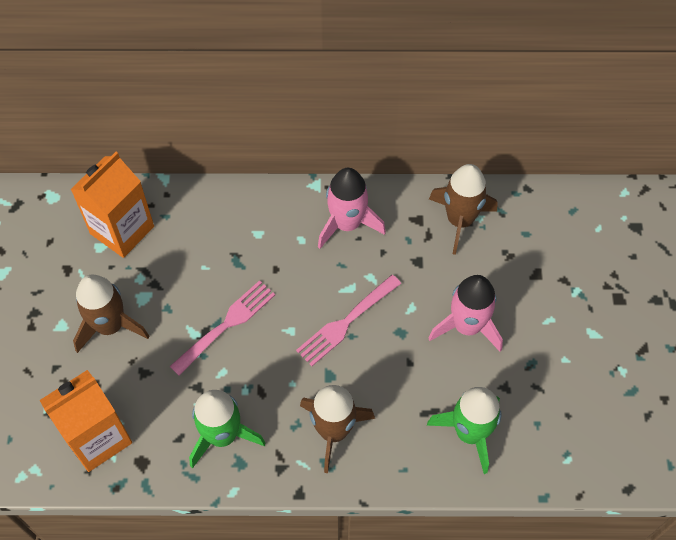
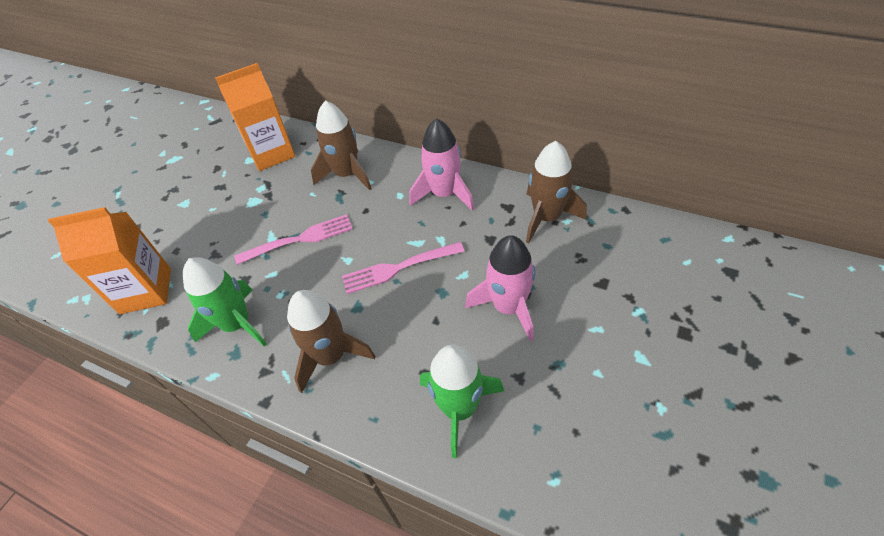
camera: 30 degrees right, 10 degrees down
(110, 326) = (216, 213): brown rocket -> brown rocket (346, 174)

